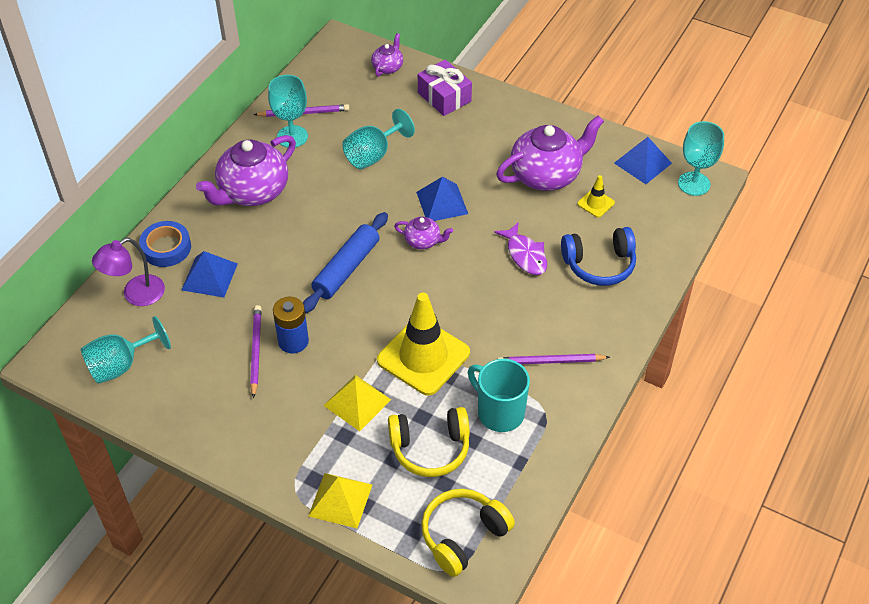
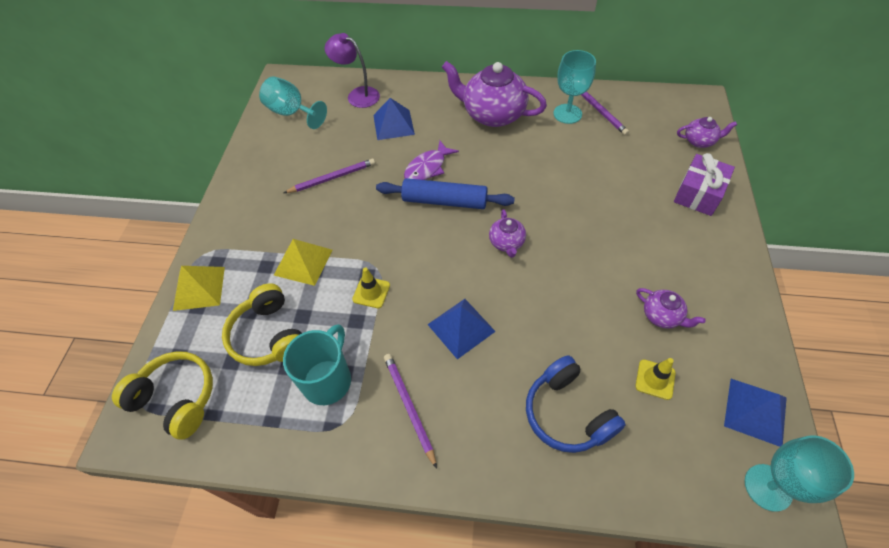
camera: 70 degrees right, 5 degrees up
(166, 248) = (409, 92): blue tape -> none
(293, 341) = (351, 196): blue battery -> none
(373, 155) = (585, 171): turquoise goblet -> none
(423, 356) = (371, 292): yellow traffic cone -> yellow traffic cone, size x0.44
(442, 203) = (562, 240): blue pyramid -> blue pyramid (461, 327)
(525, 255) = (539, 334): purple fish -> purple fish (427, 168)
(546, 175) = (662, 316): purple teapot -> purple teapot, size x0.48

